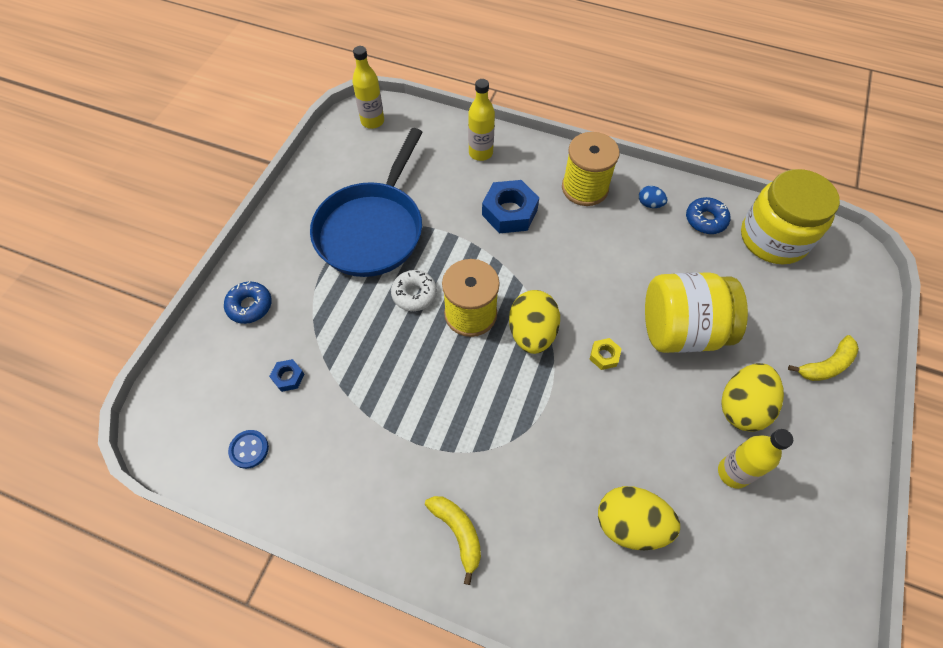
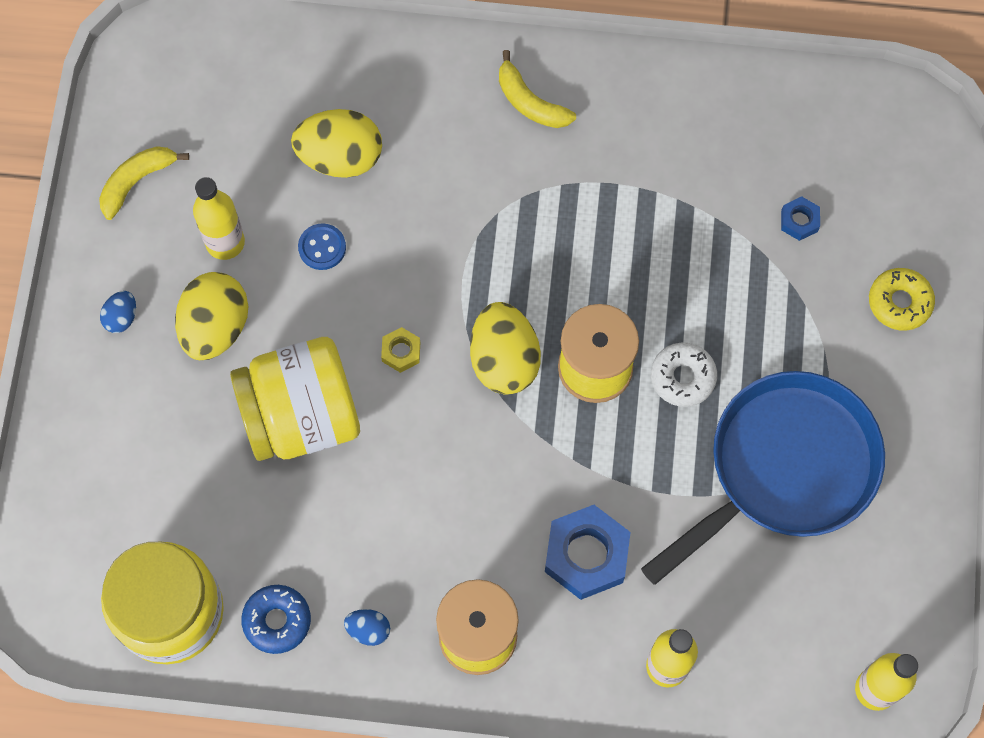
camera: 165 degrees right, 10 degrees up
(249, 449) = (802, 127): blue button -> blue button (322, 247)
(250, 306) = (899, 302): blue donut -> yellow donut
(372, 229) = (784, 468): blue pan -> blue pan turned 45 degrees clockwise
(817, 432) = (121, 317): none -> blue egg
(826, 365) = (103, 413): yellow banana -> yellow banana (137, 181)

